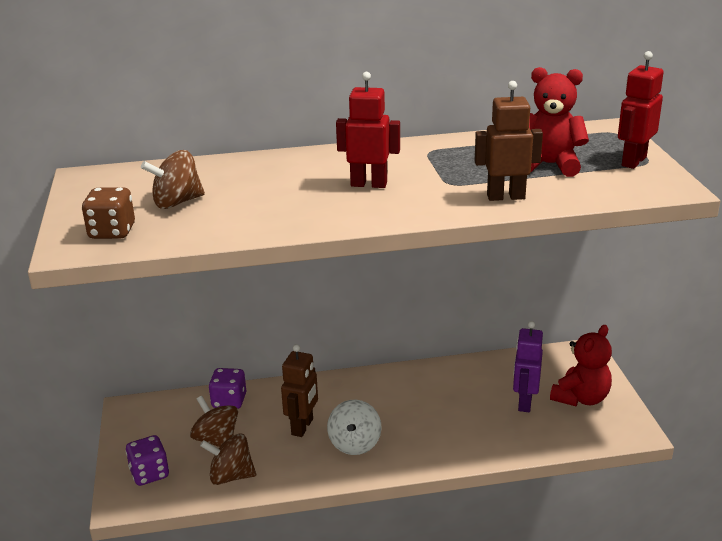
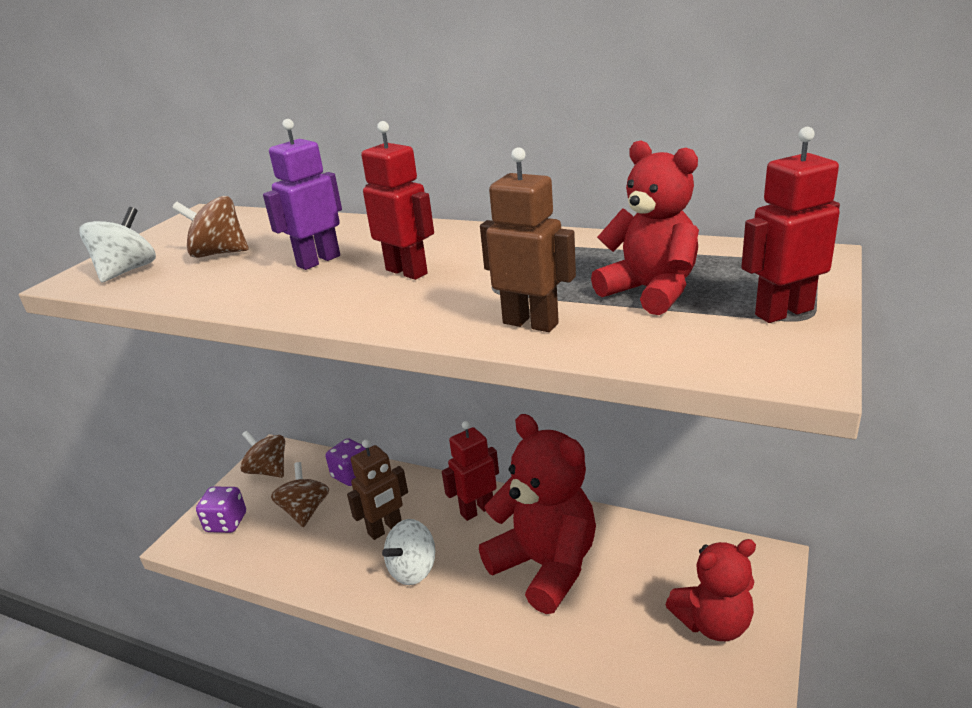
camera: 35 degrees right, 0 degrees up
(112, 232) = (127, 271): brown dice -> white spinning top
(231, 476) = (280, 555): brown spinning top -> brown spinning top (268, 470)
(363, 390) = (477, 510): none -> red robot
(449, 406) = (545, 566): none -> red teddy bear
(524, 403) = (635, 598): purple robot -> purple robot (318, 261)

